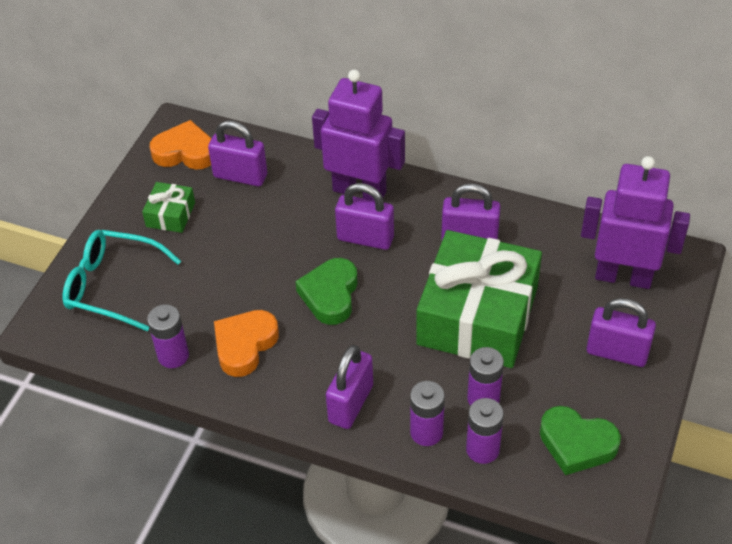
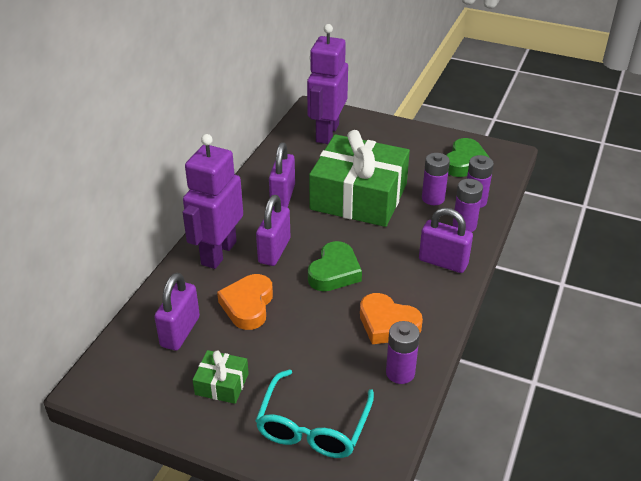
camera: 90 degrees left, 10 degrees down
(185, 152) = (133, 376): orange heart -> orange heart (248, 305)
(330, 295) = (334, 272): green heart -> green heart turned 75 degrees counterclockwise
(617, 353) = (391, 141): purple padlock -> none

